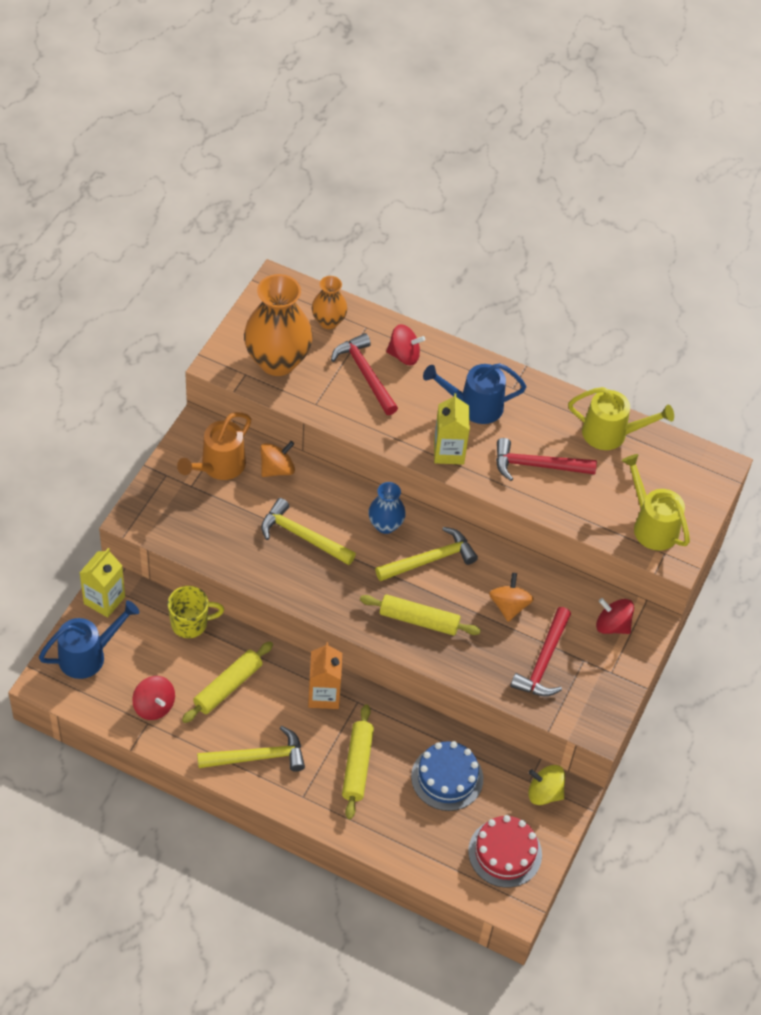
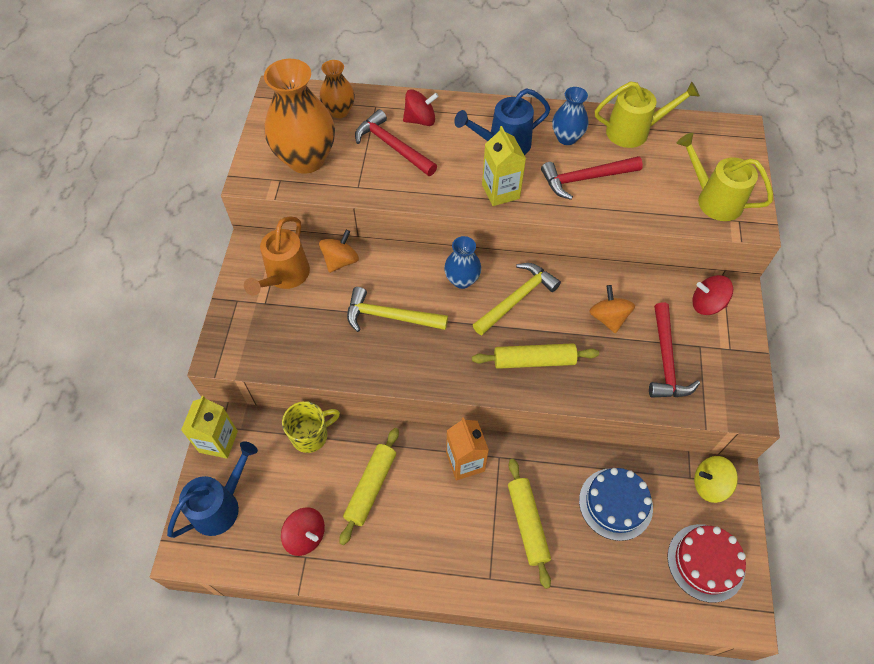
camera: 15 degrees left, 5 degrees up
(258, 757) = (428, 552): yellow hammer -> none
(540, 419) = (567, 138): none -> blue vase

